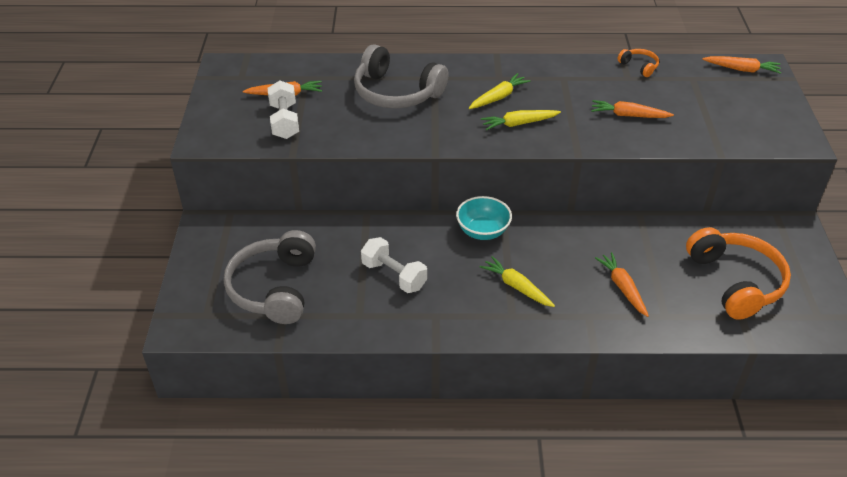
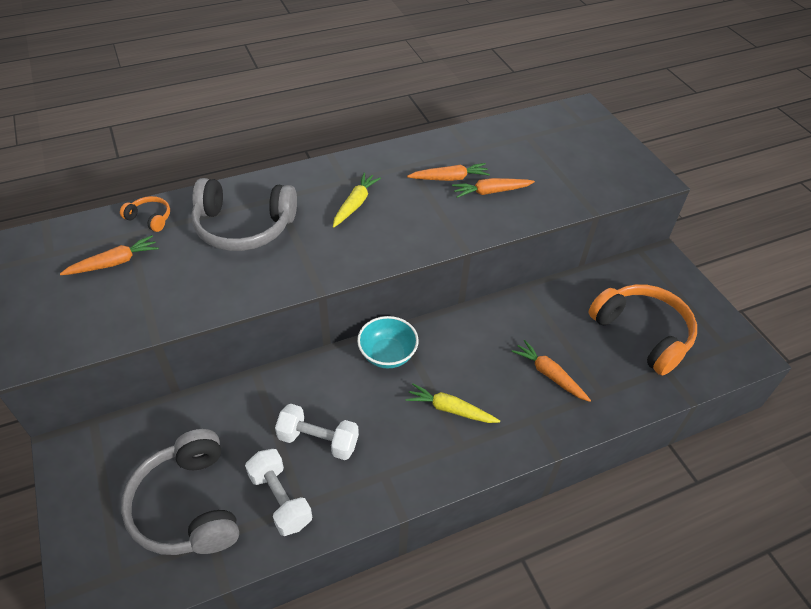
camera: 25 degrees left, 5 degrees up
(284, 121) = (127, 298): white dumbbell -> white dumbbell (280, 499)
(519, 124) = (390, 230): yellow carrot -> none
(639, 66) = (474, 135): orange headphones -> orange headphones (150, 218)
(742, 69) = (565, 117): orange carrot -> orange carrot (449, 178)

